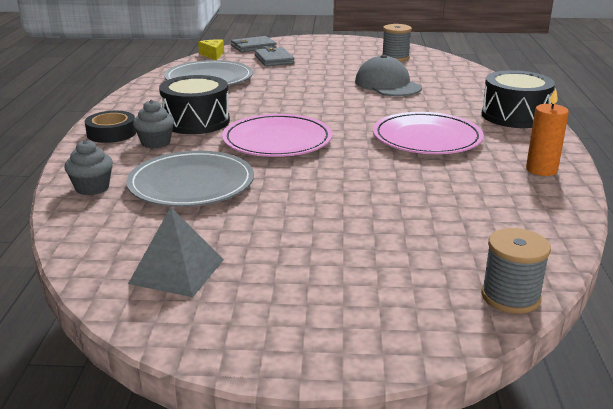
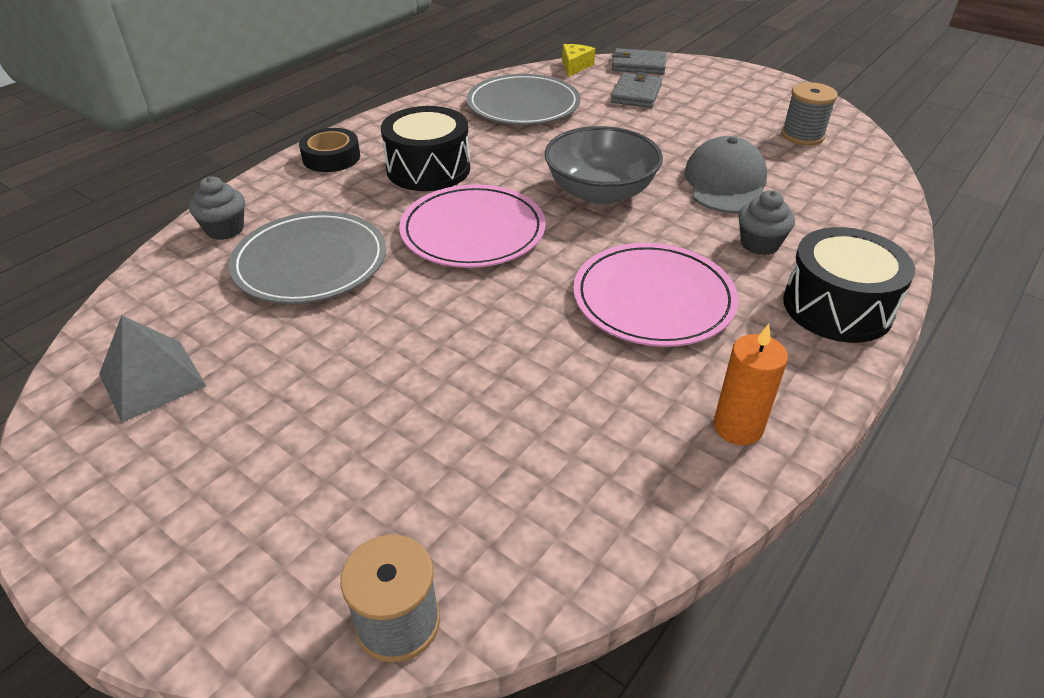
camera: 35 degrees right, 15 degrees up
(155, 143) = (352, 187): grey cupcake -> grey cupcake (759, 244)
(325, 105) = (600, 192): none -> grey bowl

